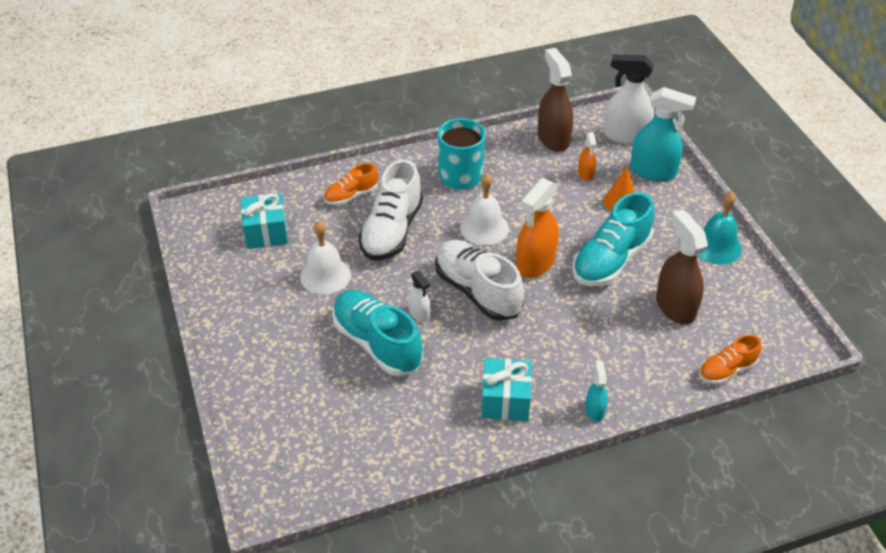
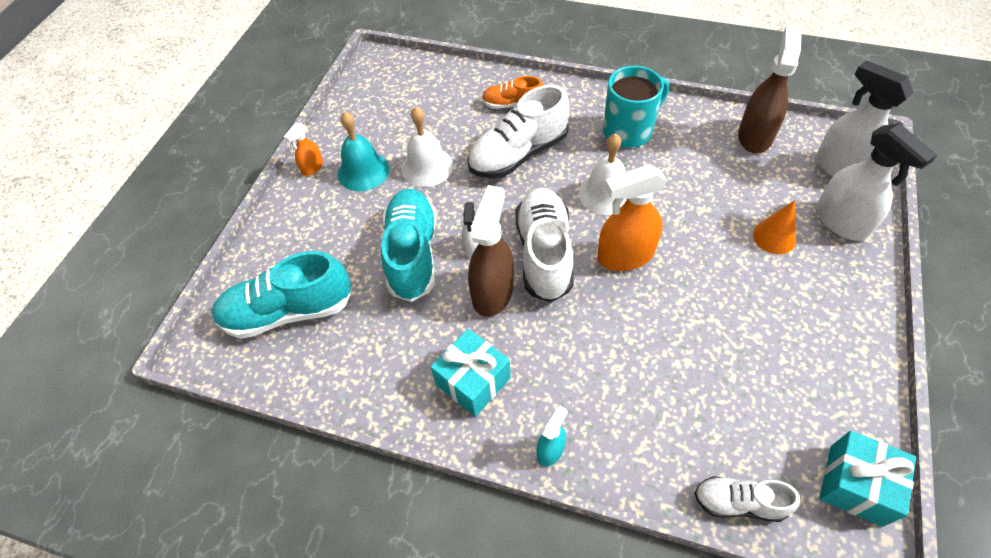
camera: 40 degrees right, 10 degrees up
(266, 232) = (415, 104): turquoise gift -> turquoise gift (855, 485)
(585, 174) = (760, 188): orange spray bottle -> orange spray bottle (312, 167)
(611, 260) = (709, 295): turquoise shoe -> turquoise shoe (288, 311)
(653, 171) = (841, 222): turquoise spray bottle -> white spray bottle
(675, 306) = (739, 388): brown spray bottle -> brown spray bottle (492, 292)
(716, 246) = (850, 346): turquoise bell -> turquoise bell (363, 171)
(726, 370) = (739, 502): orange shoe -> white shoe

